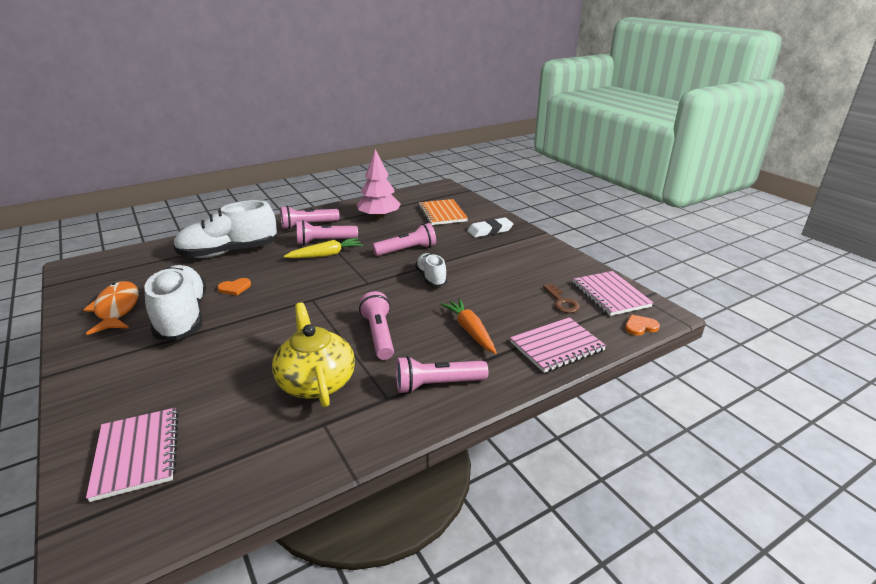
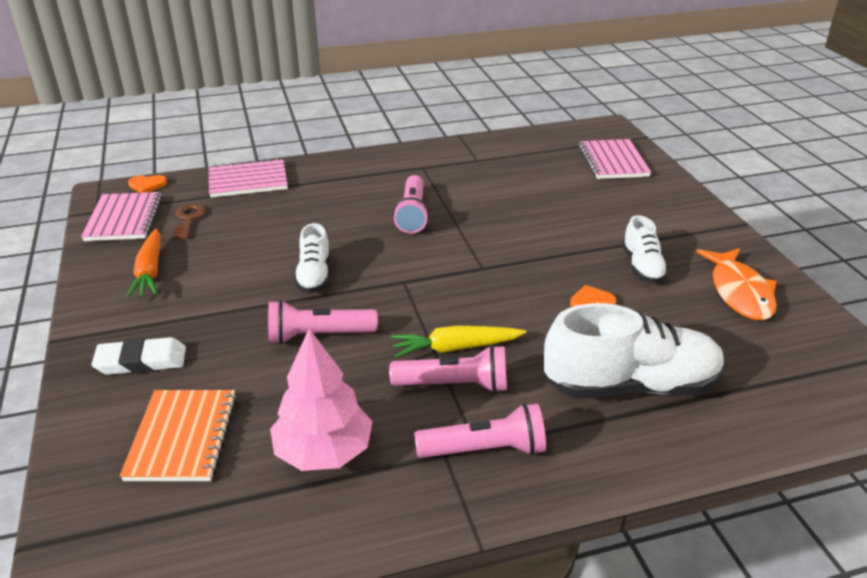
camera: 165 degrees left, 5 degrees up
(182, 317) = (642, 266): white shoe -> white shoe, size x0.53
(316, 381) = (481, 185): yellow teapot -> none
(437, 385) = (377, 169): pink flashlight -> none
(470, 331) = (316, 205): orange carrot -> orange carrot (150, 271)

